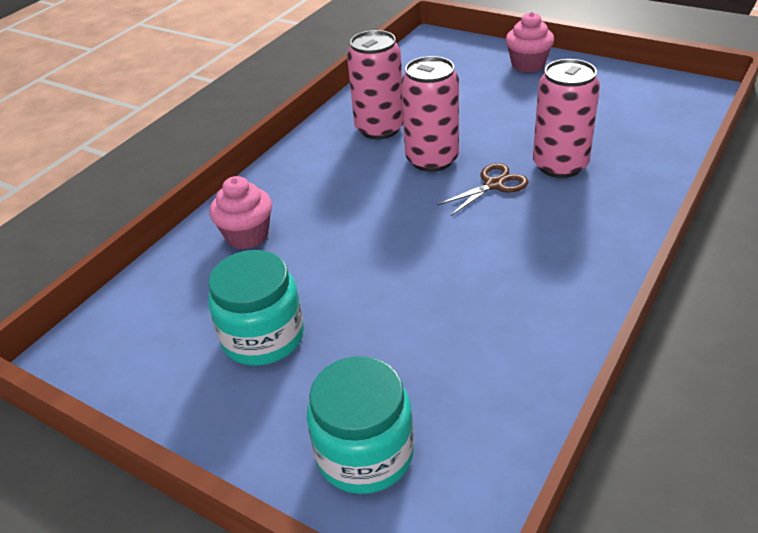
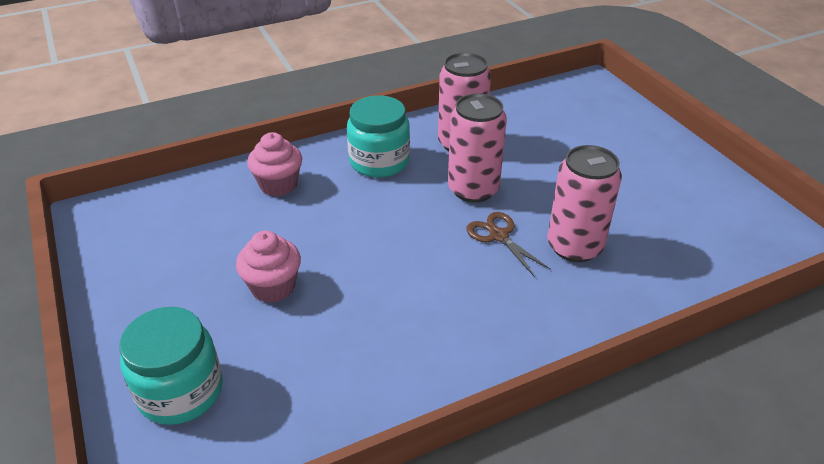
camera: 30 degrees right, 0 degrees up
(263, 337) = (210, 267): turquoise jar -> turquoise jar (379, 161)
(494, 185) = (498, 236): brown scissors -> brown scissors turned 120 degrees counterclockwise
(528, 64) = (651, 141): pink cupcake -> pink cupcake (273, 287)

